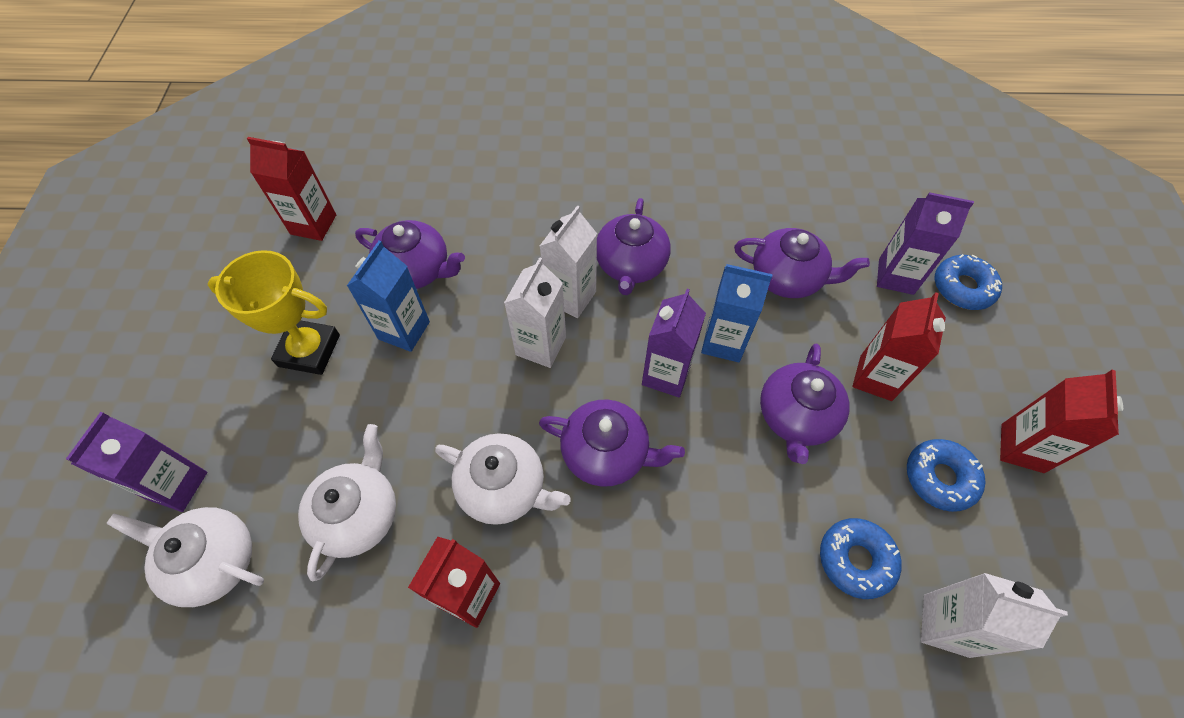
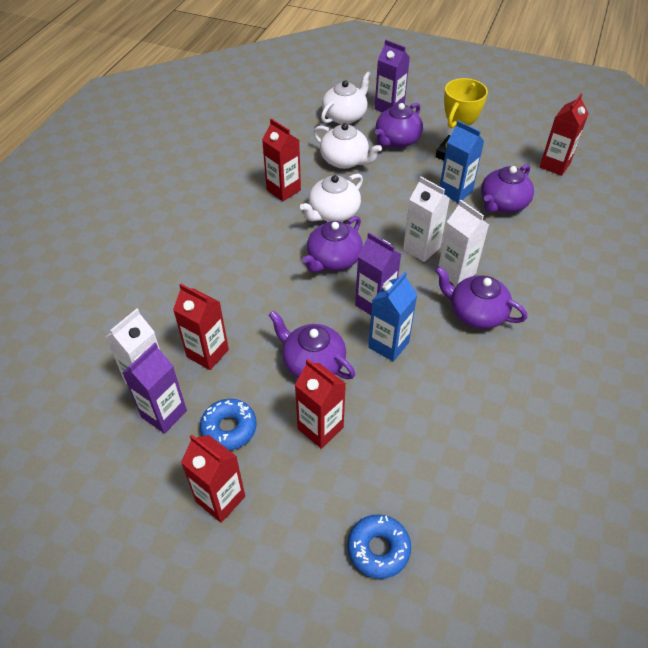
camera: 110 degrees right, 10 degrees down
(787, 277) = (433, 410): purple teapot -> purple teapot (397, 140)
(856, 560) = (207, 353): blue donut -> red carton
(896, 276) = (409, 496): purple carton -> purple carton (164, 414)

